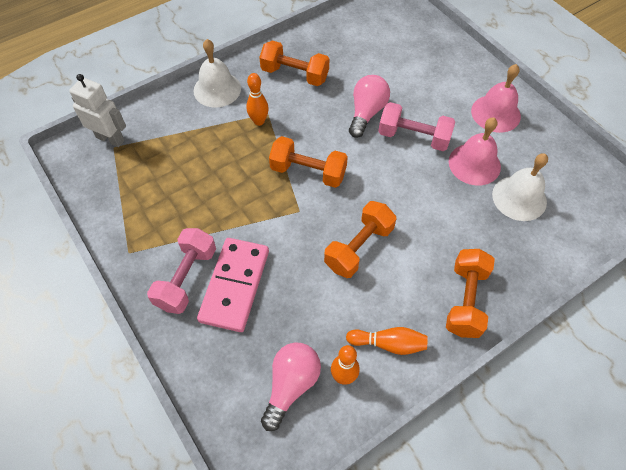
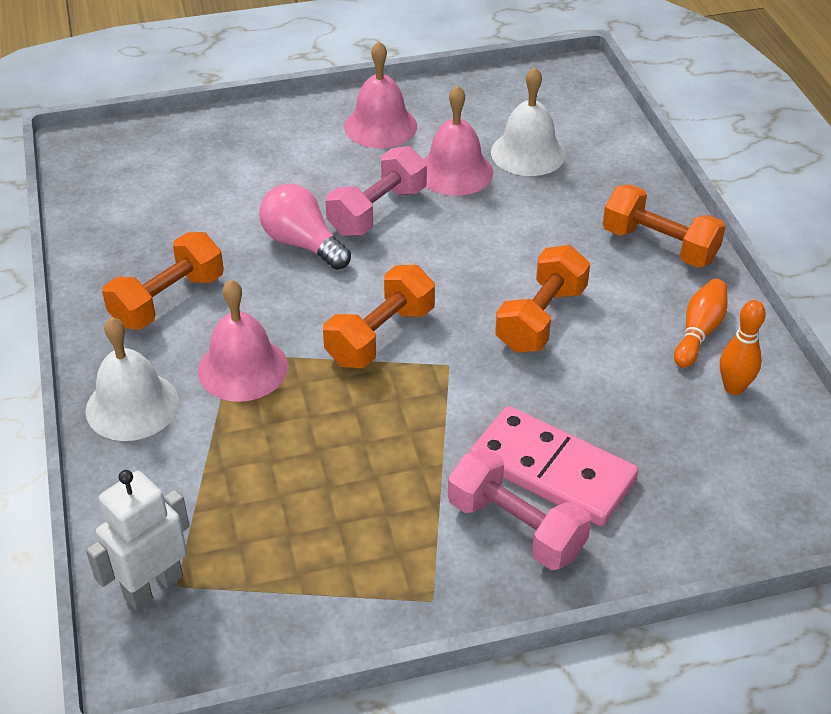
camera: 70 degrees left, 15 degrees down
(259, 121) = (242, 368): orange bowling pin -> pink bell
(291, 385) = (733, 444): pink light bulb -> none
(359, 247) = (541, 319): orange dumbbell -> orange dumbbell turned 60 degrees clockwise

